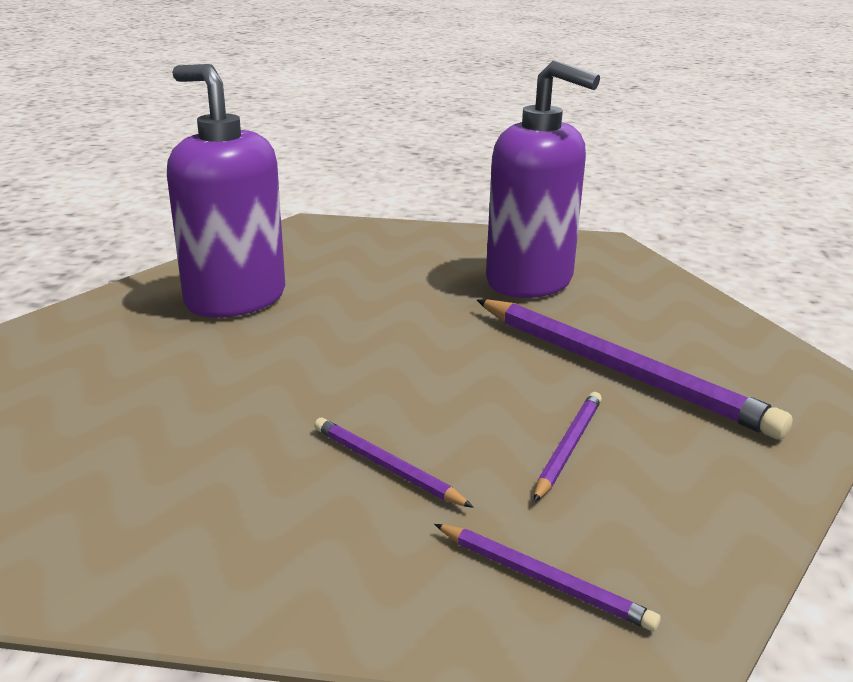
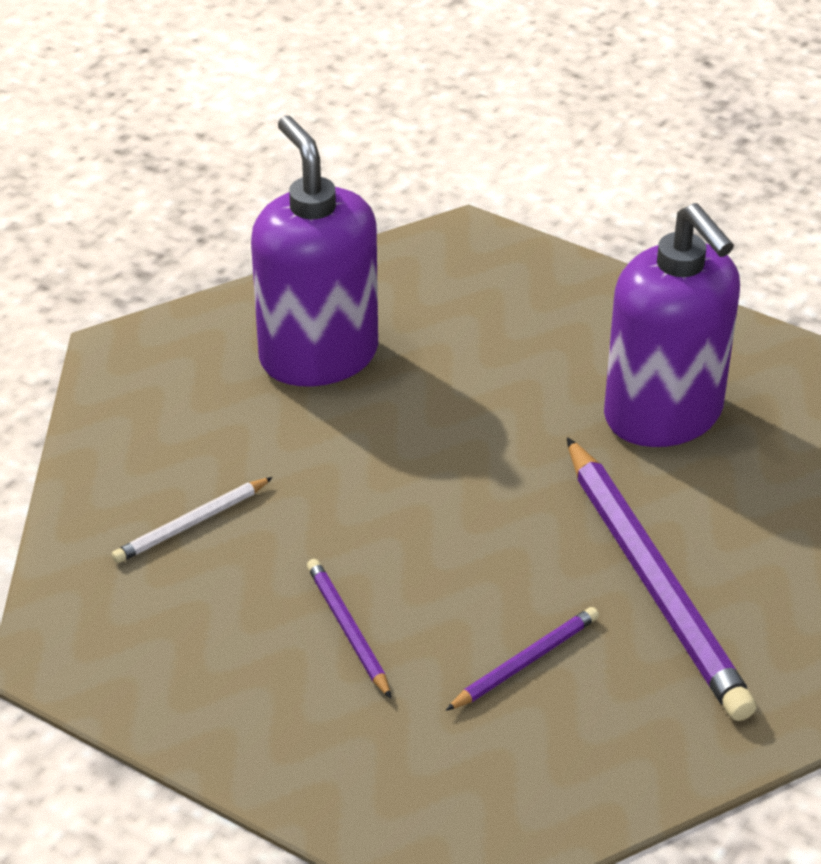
camera: 25 degrees right, 15 degrees up
(176, 425) = (191, 523): none -> white pencil
(543, 579) = (405, 782): purple pencil -> none

